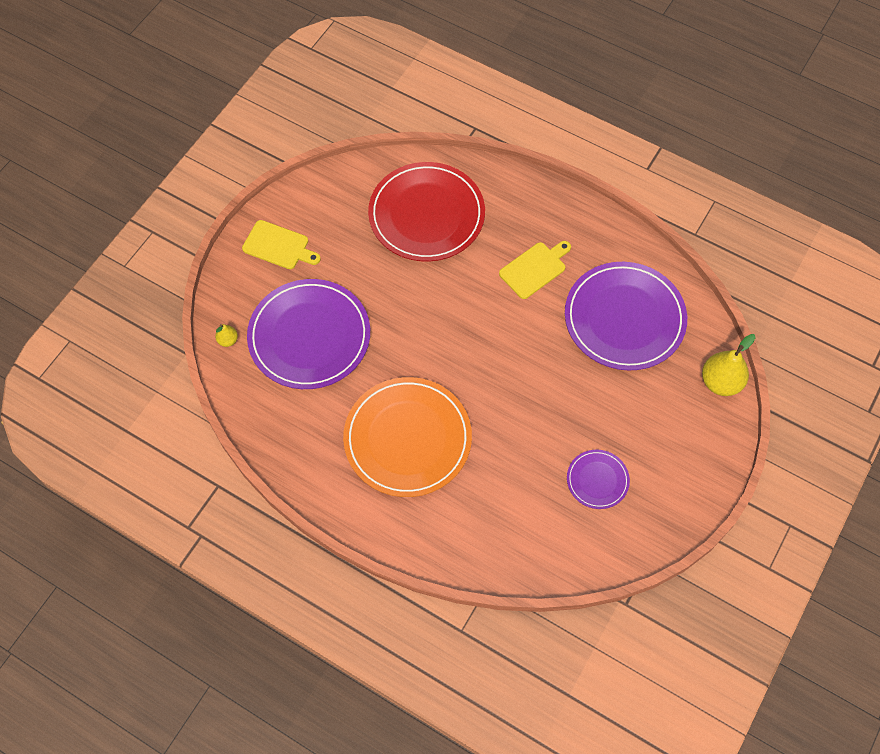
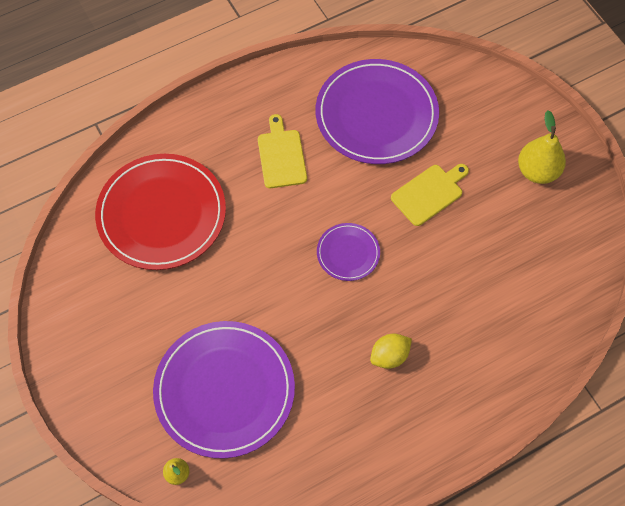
camera: 60 degrees left, 0 degrees up
(278, 246) = (101, 368): yellow cutting board -> yellow cutting board (429, 193)
(407, 439) = (389, 356): orange plate -> yellow lemon
(597, 480) = (518, 221): purple plate -> purple plate (348, 253)
(720, 382) = (479, 79): yellow pear -> yellow pear (537, 171)

